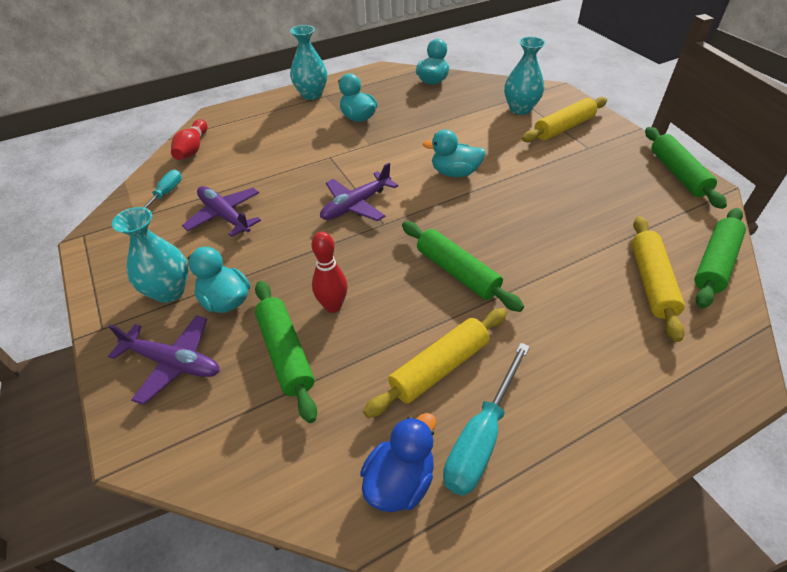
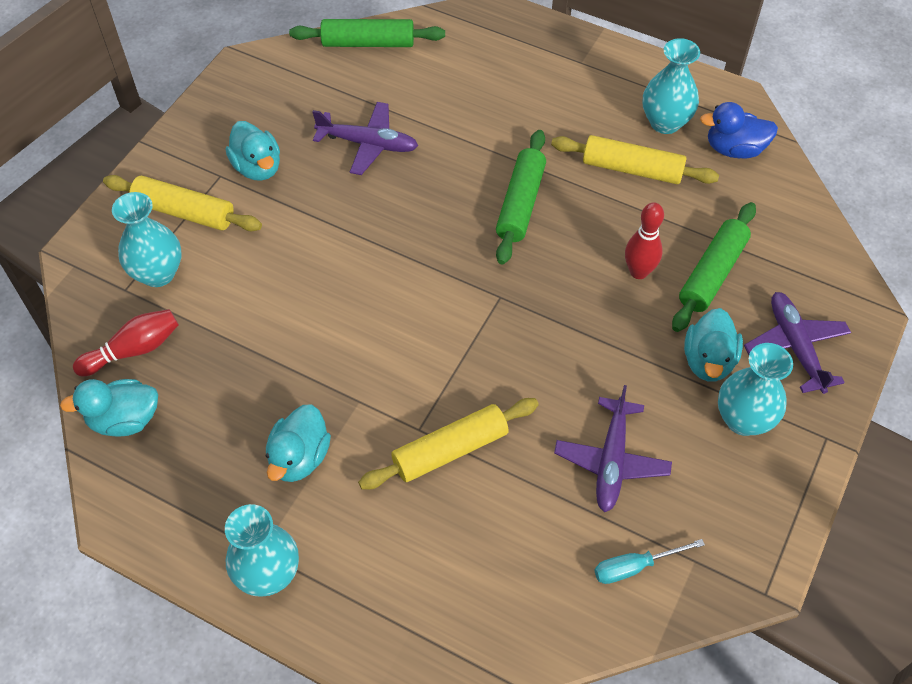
camera: 125 degrees left, 10 degrees up
(192, 149) = (526, 627): red bowling pin -> red bowling pin (134, 350)
(356, 205) = (489, 340): purple plane -> purple plane (368, 144)
(455, 173) = (360, 277): turquoise duck -> turquoise duck (257, 167)
(481, 437) = (665, 122): turquoise screwdriver -> turquoise vase
(651, 282) = (425, 75): yellow rolling pin -> yellow rolling pin (450, 450)
(678, 174) = (230, 91): green rolling pin -> none

